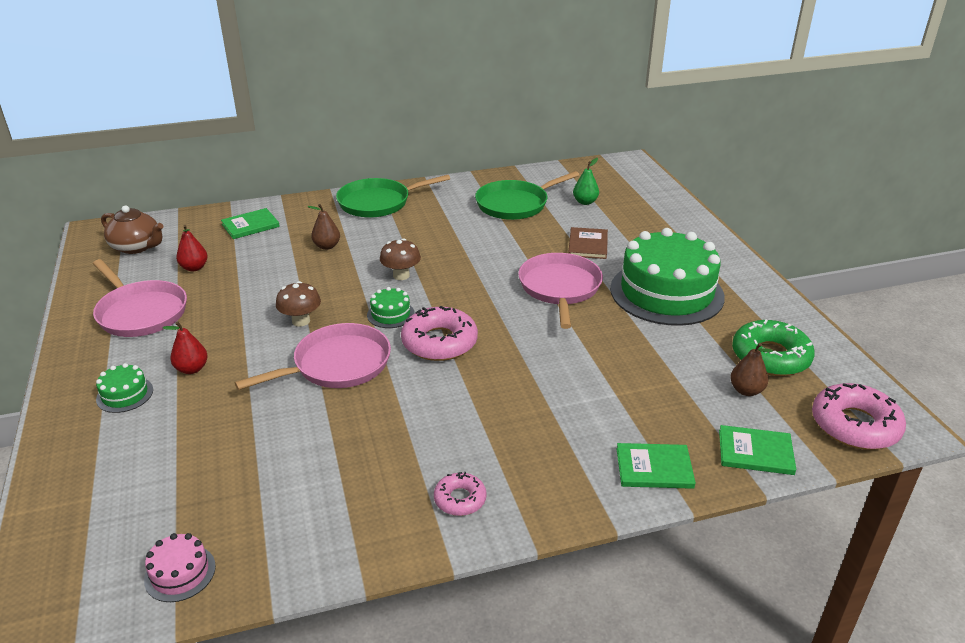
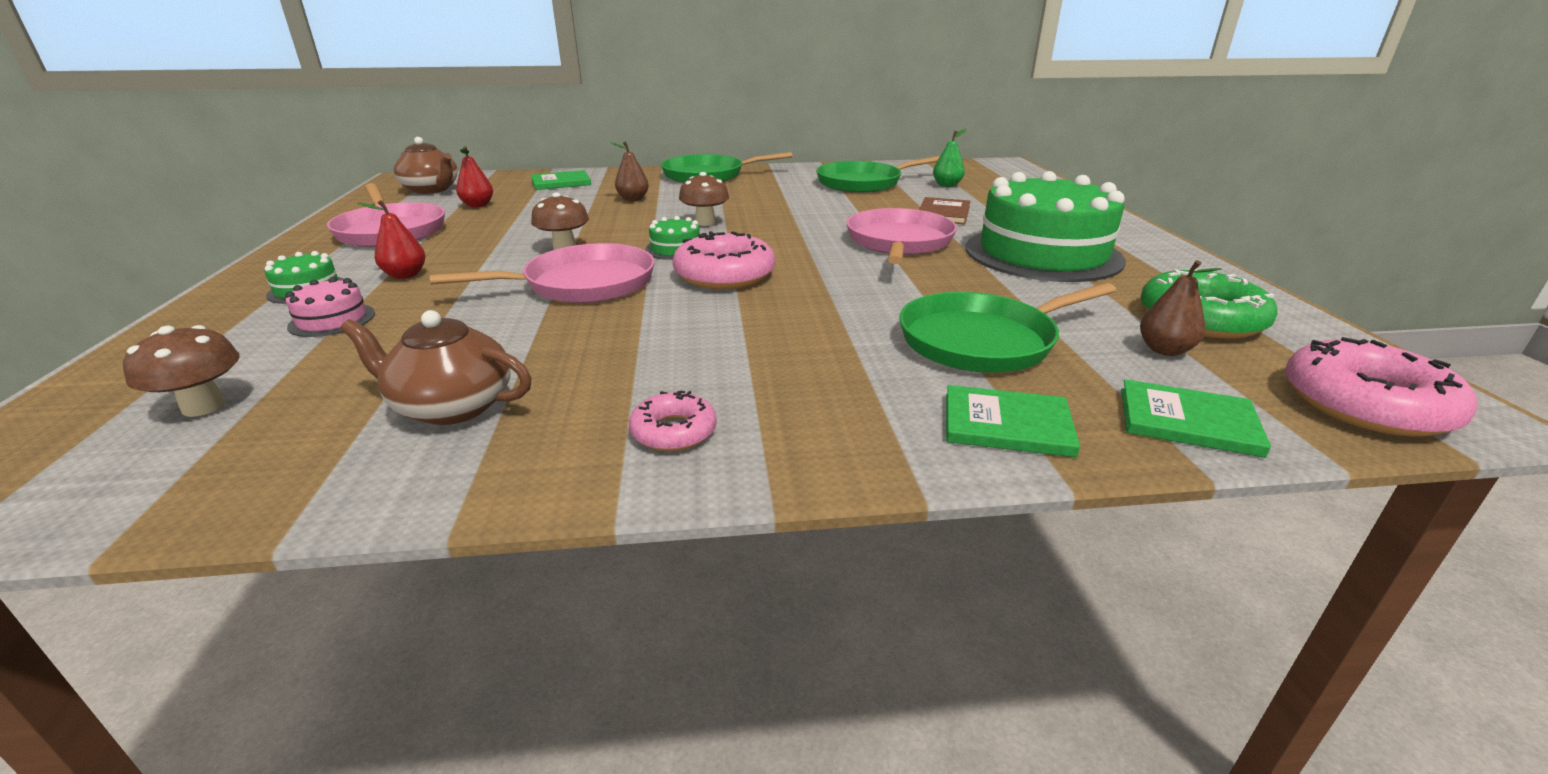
camera: 10 degrees right, 5 degrees down
(143, 519) = (204, 406): none -> brown mushroom
(180, 573) = (186, 476): pink cake -> pink cake (332, 320)
(310, 497) = (452, 406): none -> brown teapot
(633, 395) = (982, 341): none -> green pan

